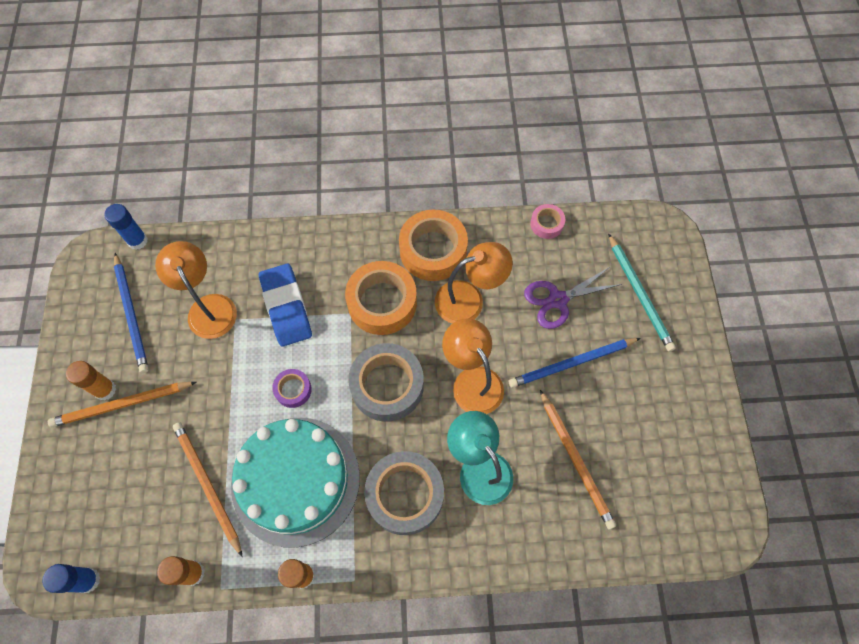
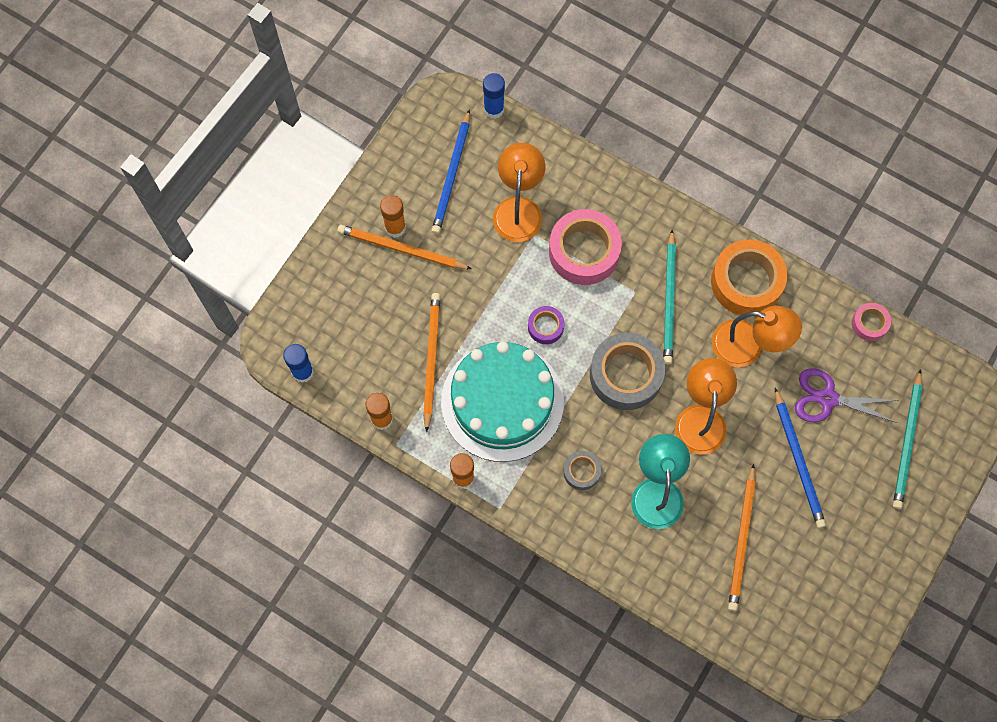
camera: 35 degrees right, 5 degrees up
(286, 307) = (584, 251): blue eraser -> pink tape
(382, 302) = (669, 300): orange tape -> turquoise pencil
(405, 495) = (581, 471): grey tape -> grey tape, size x0.50
(571, 363) = (798, 460): blue pencil -> blue pencil turned 120 degrees counterclockwise

